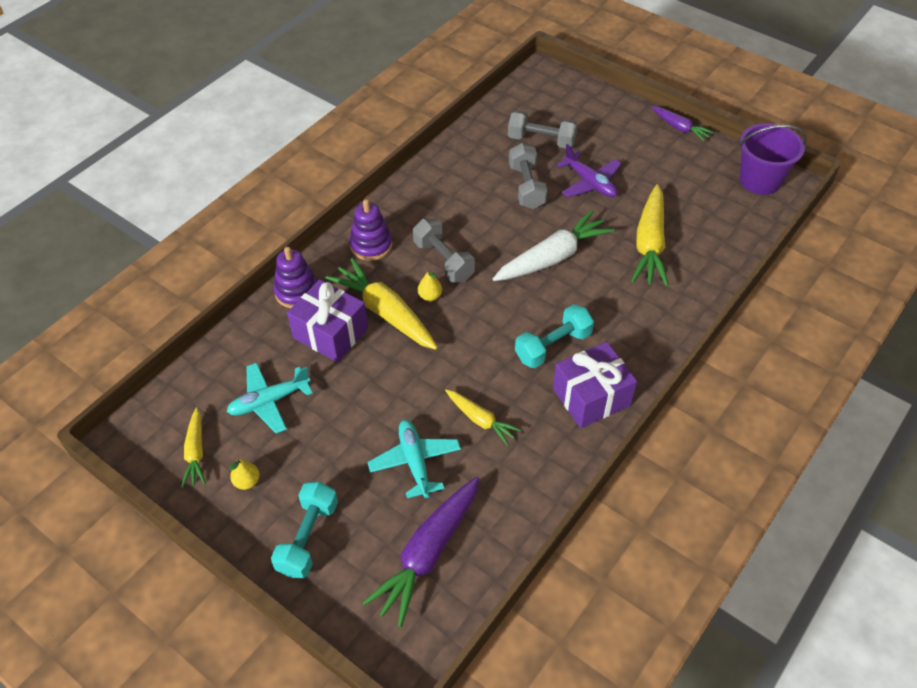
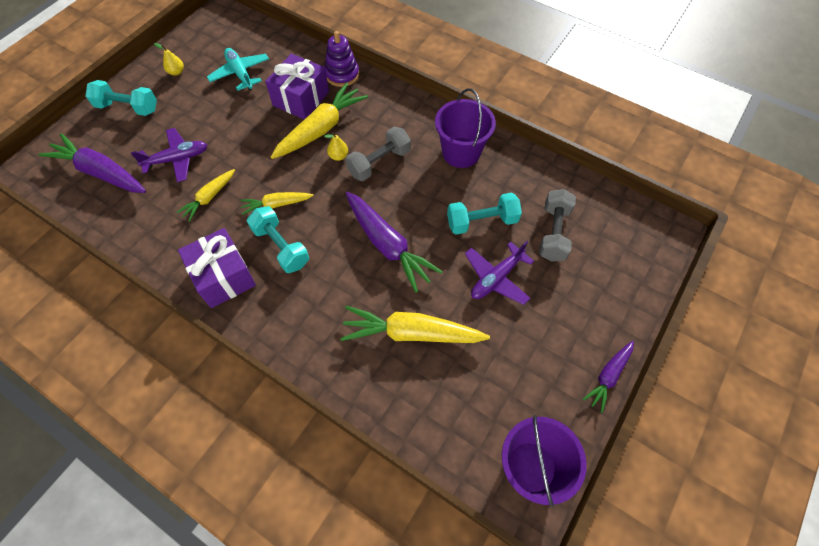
camera: 85 degrees right, 10 degrees up
(196, 452) = (203, 44): yellow carrot -> yellow carrot (277, 204)
(371, 245) = (394, 113): purple stacking toy -> none
(415, 462) = (177, 159): turquoise plane -> purple plane
(437, 194) = (461, 152): none -> purple bucket
(526, 187) = (482, 221): grey dumbbell -> turquoise dumbbell
(552, 258) = (387, 245): white carrot -> purple carrot

